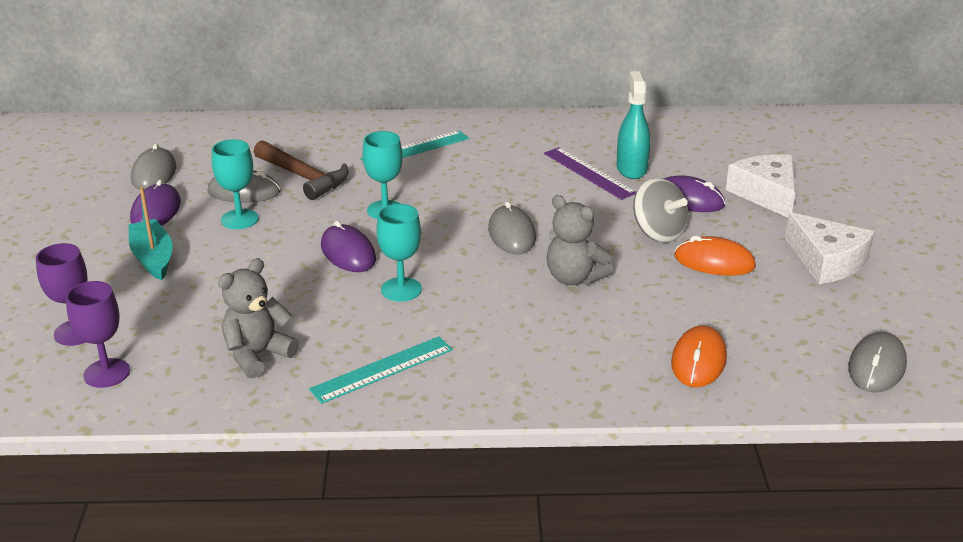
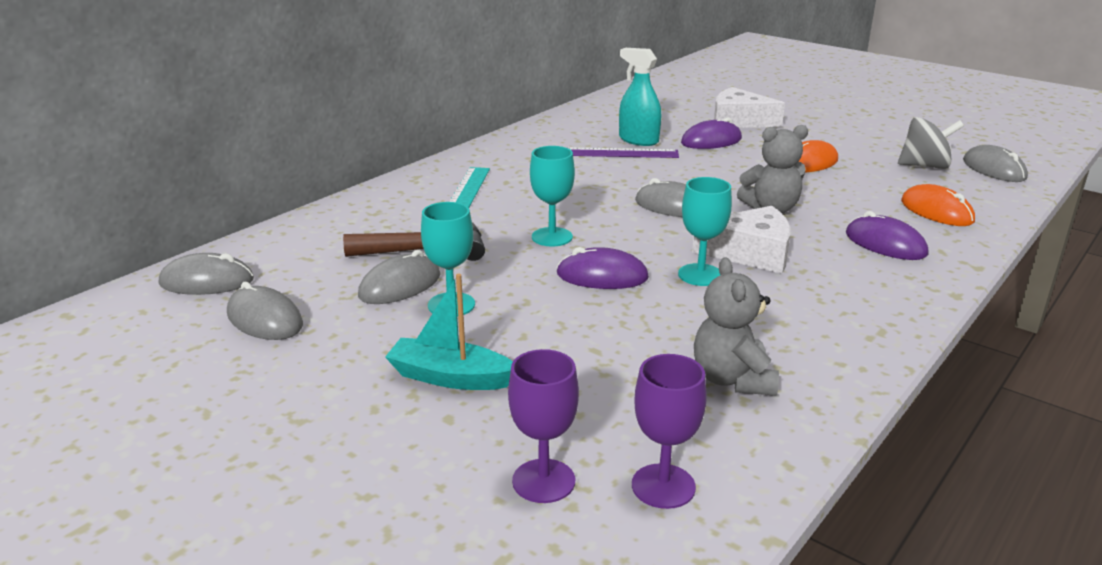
camera: 50 degrees left, 5 degrees down
(156, 211) = (351, 344): purple mouse -> purple mouse (885, 244)
(176, 135) = (207, 281): none -> grey mouse
(382, 369) = (827, 326): turquoise ruler -> none
(658, 232) = (744, 164): grey spinning top -> grey spinning top (924, 166)
(827, 261) = (849, 137): white cheese -> white cheese (751, 253)

